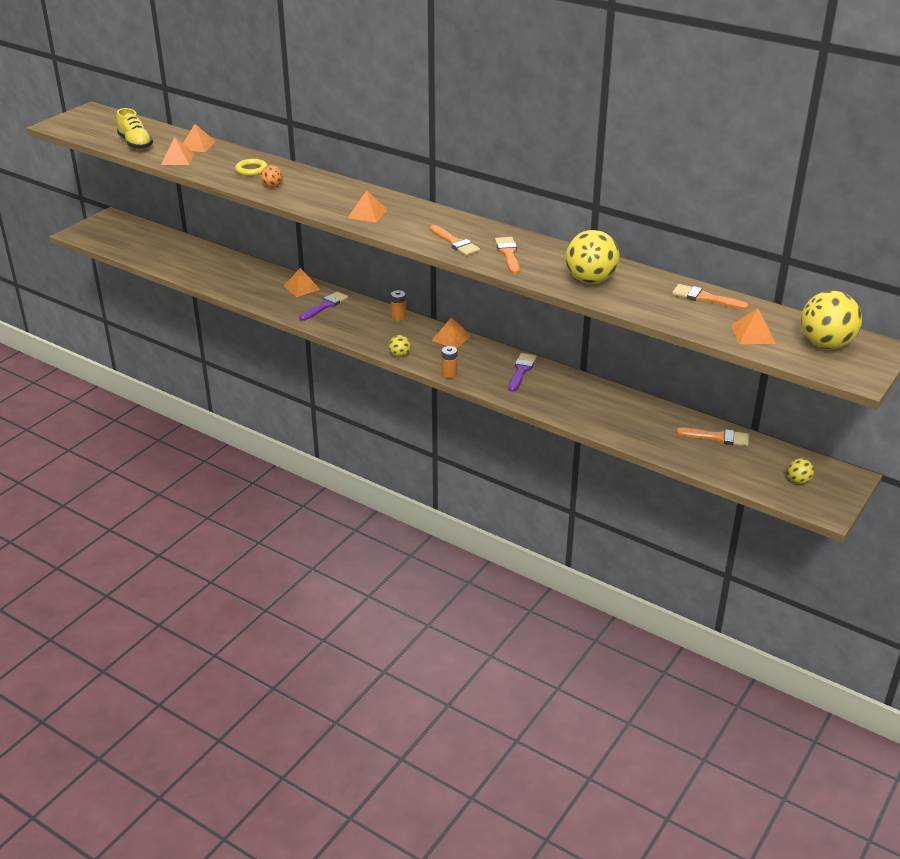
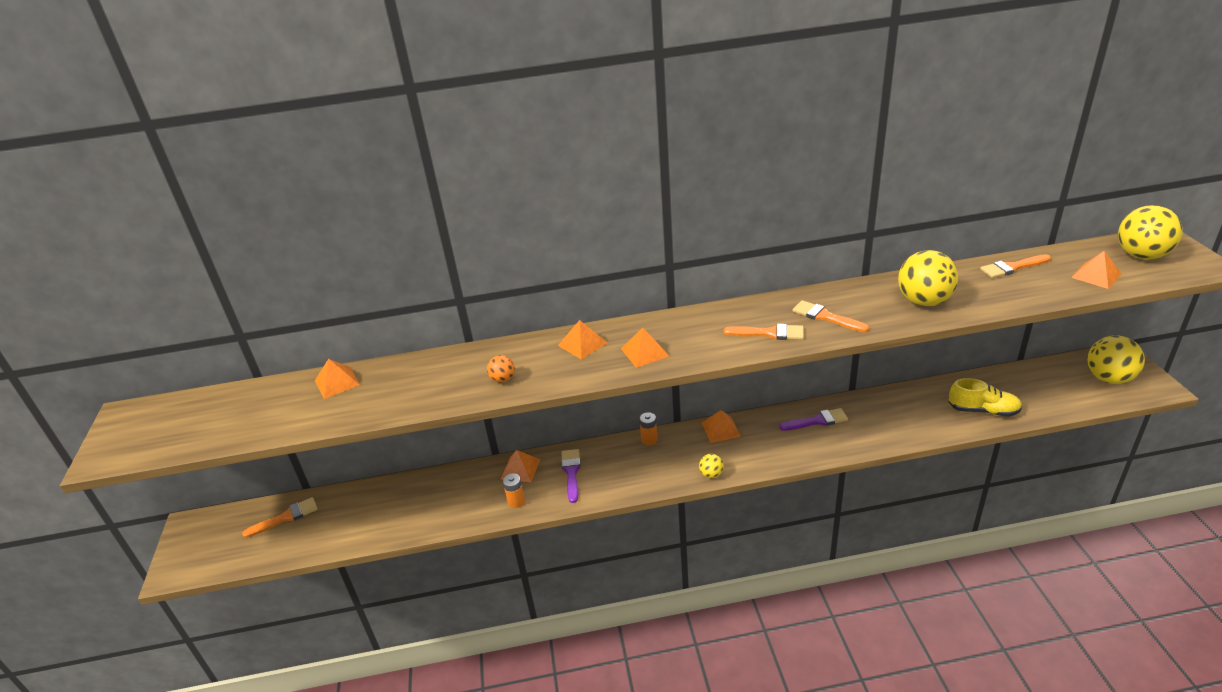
camera: 40 degrees left, 0 degrees up
(135, 144) = (257, 421): yellow shoe -> yellow shoe (983, 410)
(177, 159) = (341, 410): orange pyramid -> orange pyramid (582, 344)
(251, 170) = (448, 375): yellow ring -> none
(449, 374) = (776, 463): orange battery -> orange battery (516, 501)
(521, 371) = (817, 421): purple brush -> purple brush turned 105 degrees clockwise
(717, 437) = (1016, 381): orange brush -> orange brush (286, 517)
(798, 481) = (1108, 378): yellow ball -> yellow ball, size x2.12

